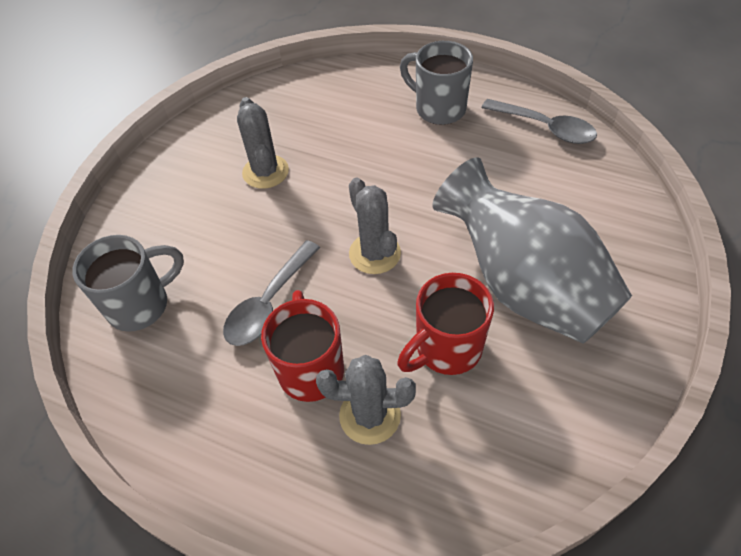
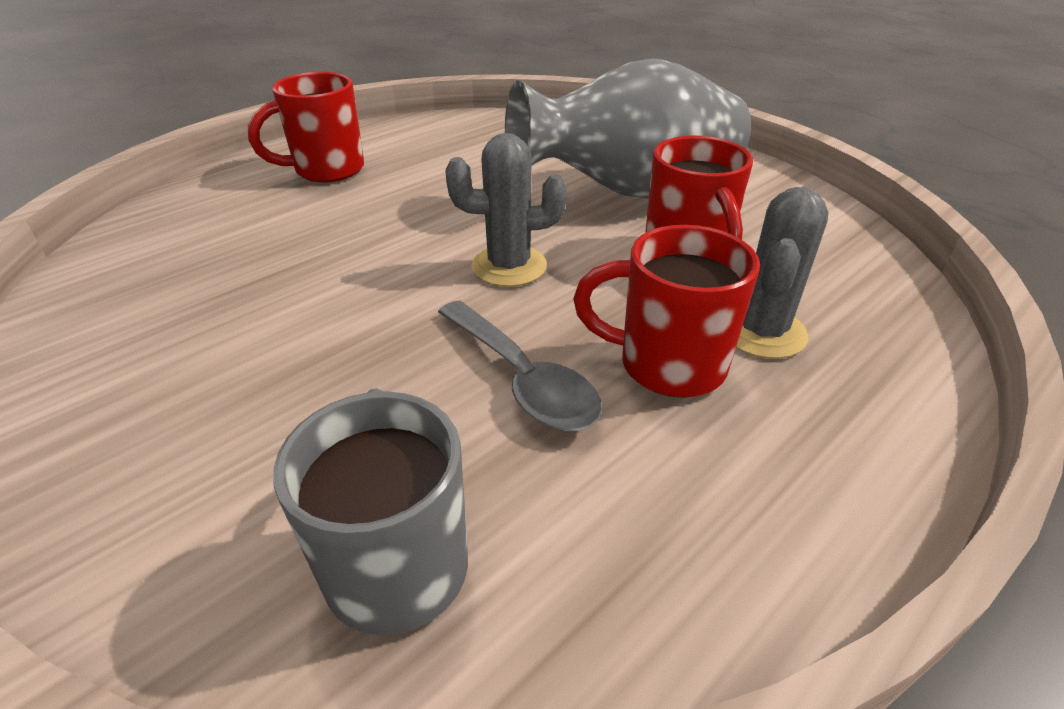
camera: 70 degrees left, 15 degrees down
(265, 172) = (251, 323): grey cactus -> none
(438, 108) = (326, 170): grey mug -> red mug
(545, 128) = (434, 129): grey spoon -> none

